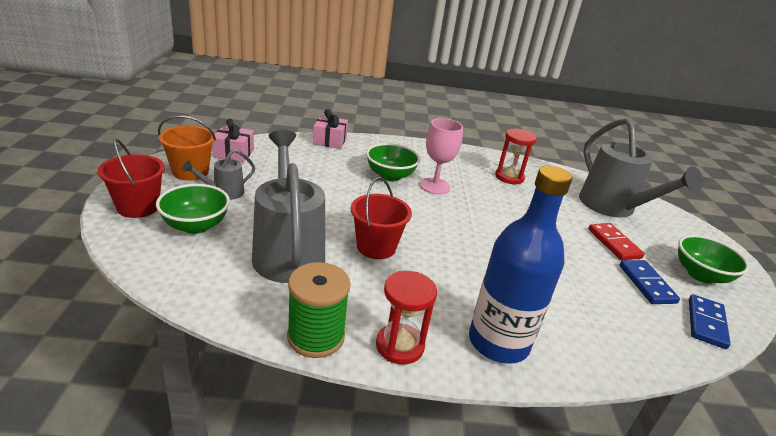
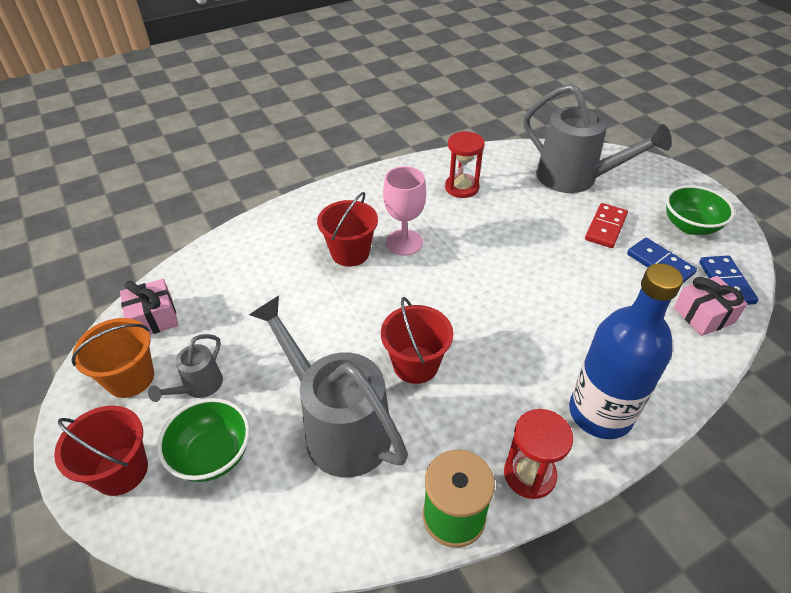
camera: 25 degrees left, 15 degrees up
(329, 141) = (244, 234): pink gift -> pink gift (703, 315)
(390, 176) = (350, 253): green bowl -> red bucket
(614, 243) = (605, 227): red domino -> red domino turned 75 degrees clockwise

